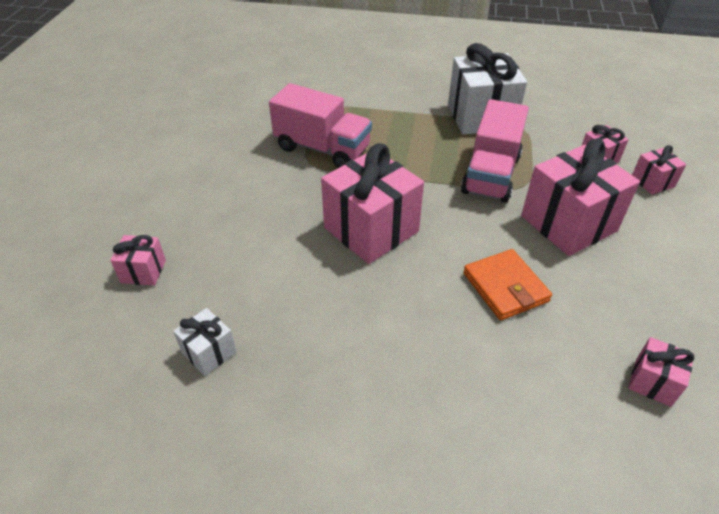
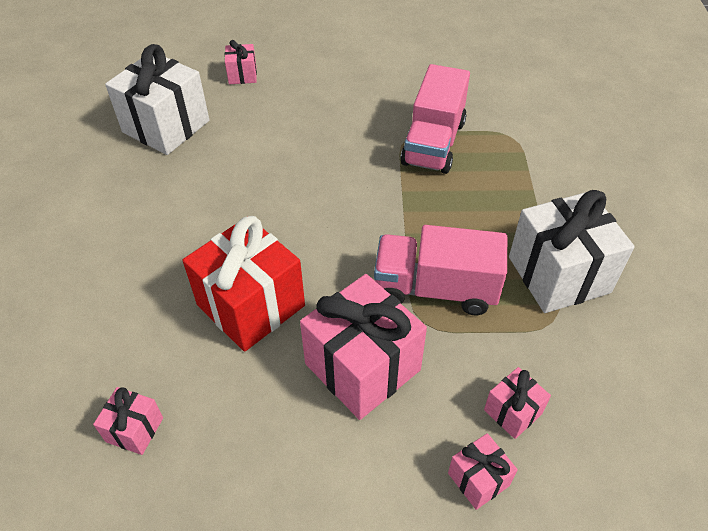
camera: 80 degrees right, 5 degrees up
(209, 352) = (166, 126): white gift -> white gift, size x2.09
(371, 230) = (316, 196): pink gift -> none
(505, 287) = (251, 305): orange wallet -> red gift

